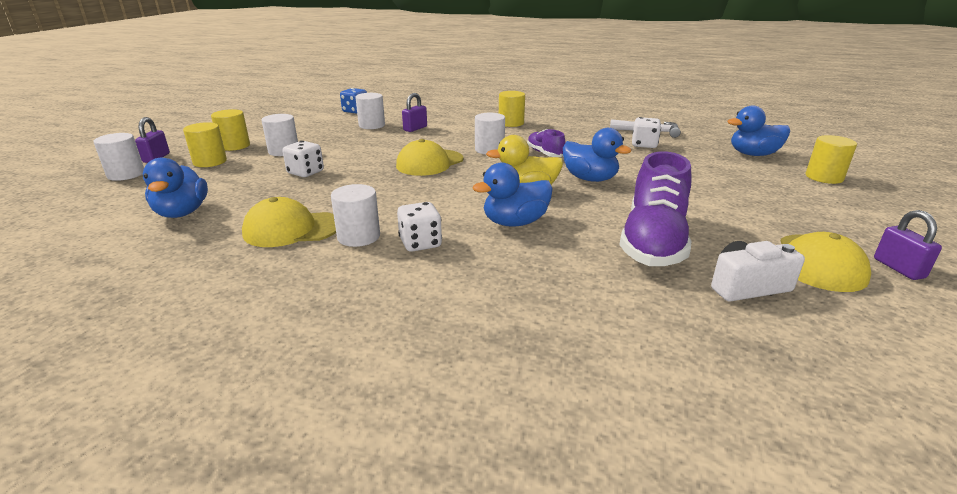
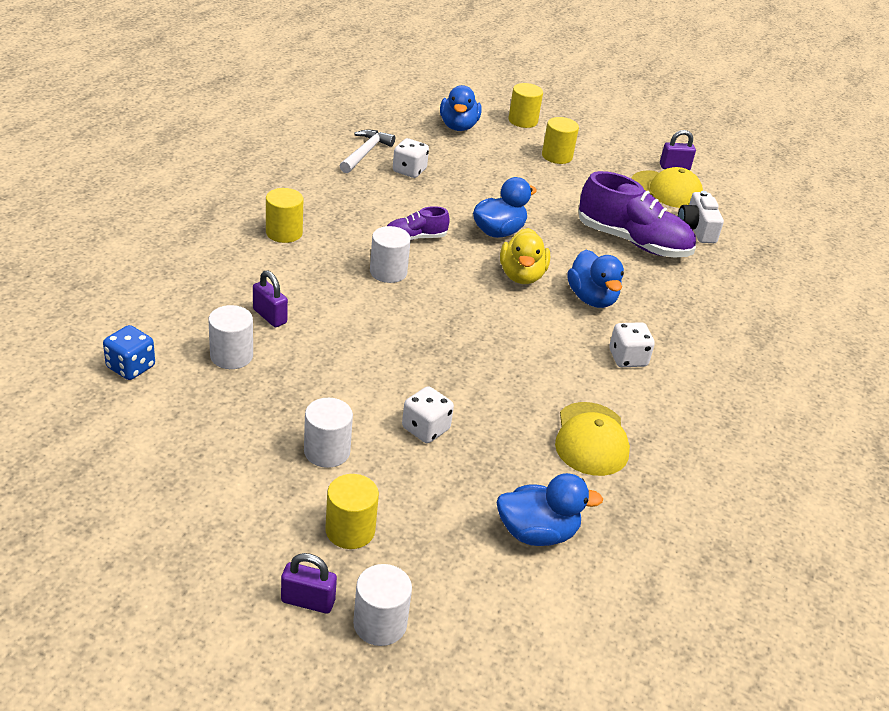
camera: 85 degrees left, 10 degrees up
(234, 146) = (277, 509): yellow cylinder -> yellow cylinder (557, 156)
(358, 237) = (611, 394): white cylinder -> none
(430, 163) = (420, 324): yellow cap -> none

